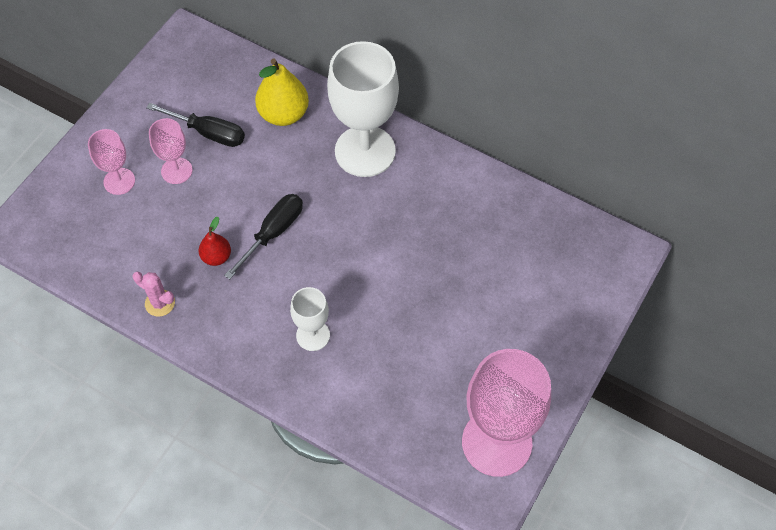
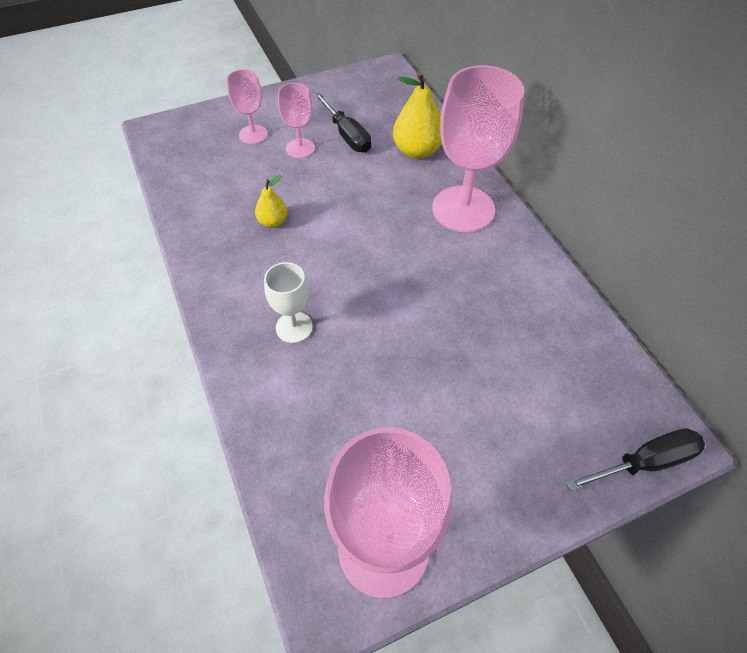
camera: 35 degrees right, 5 degrees down
(160, 303) = (200, 230): pink cactus -> none
(216, 257) = (273, 222): red pear -> yellow pear
(273, 233) = (333, 229): black screwdriver -> black screwdriver (644, 462)
(365, 151) = (463, 209): white goblet -> pink goblet

